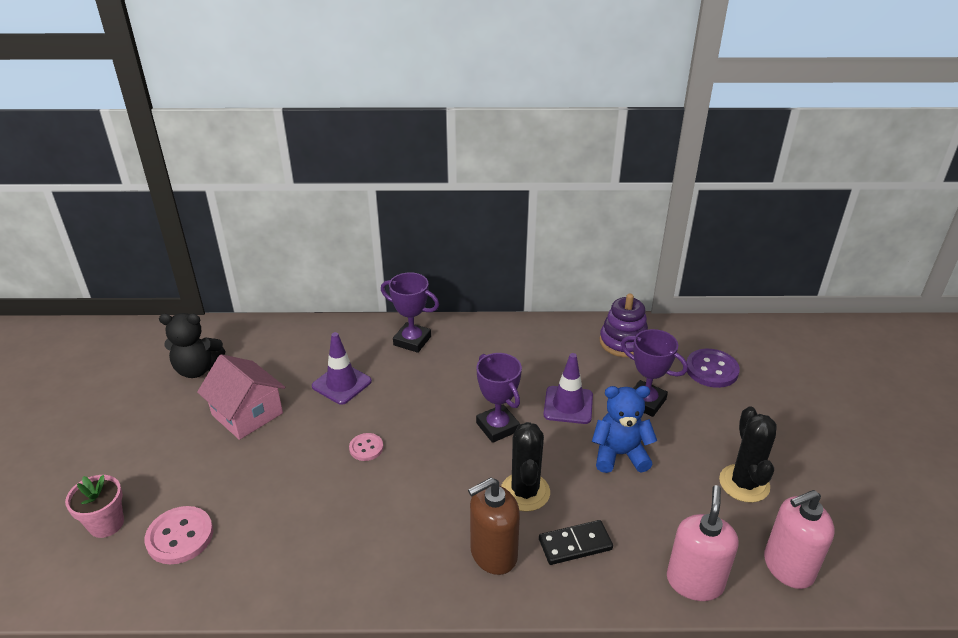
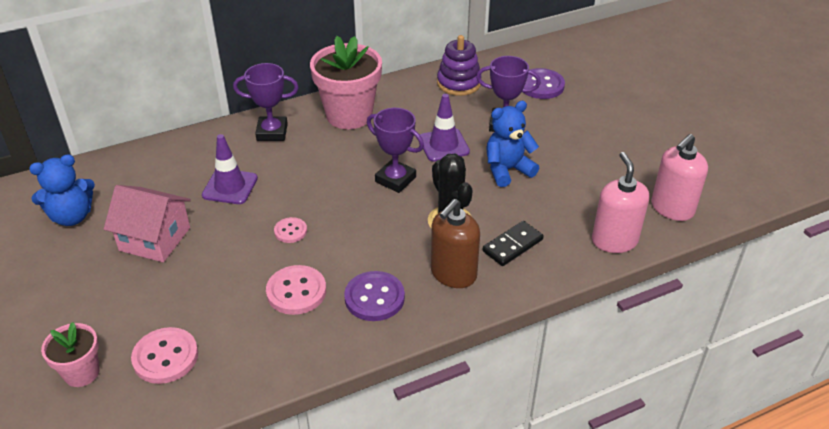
camera: 25 degrees left, 5 degrees up
(197, 369) = (72, 216): black teddy bear -> blue teddy bear
(332, 514) = (296, 291): none -> pink button
(399, 550) = (374, 298): none -> purple button
(493, 345) = (349, 115): none -> pink flower pot
(744, 483) = (611, 161): black cactus -> none

